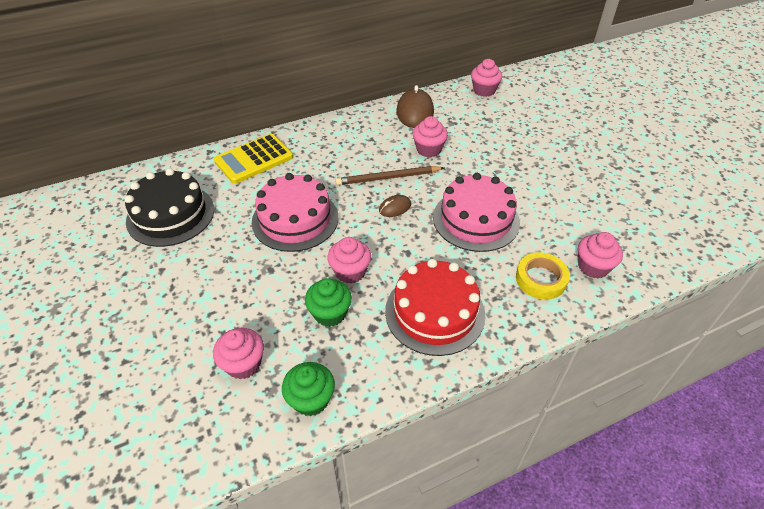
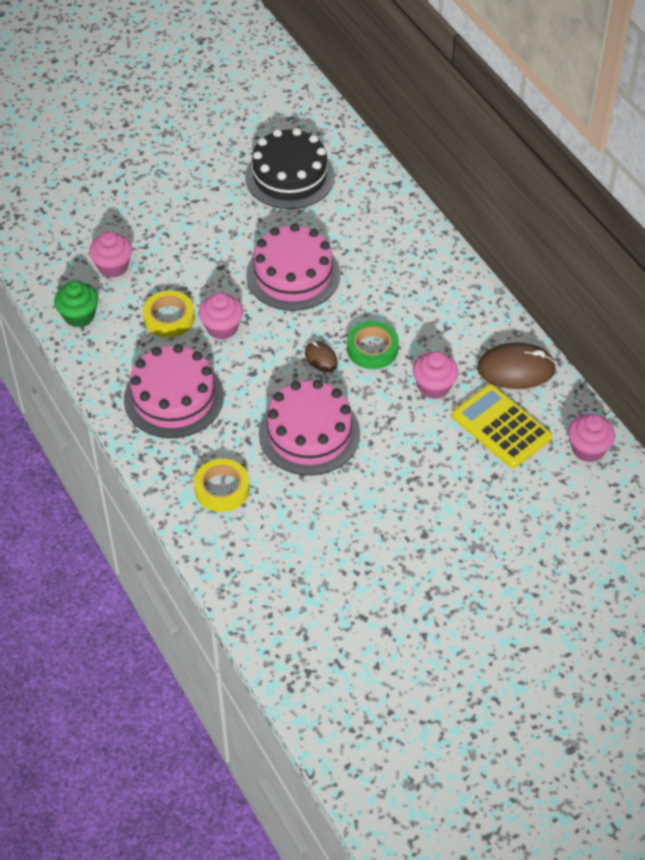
camera: 85 degrees right, 5 degrees up
(254, 159) = (389, 224): yellow calculator -> yellow calculator (501, 427)
(330, 313) = (169, 318): green cupcake -> yellow tape
(388, 178) = (372, 349): brown pencil -> green tape
(435, 312) = (174, 397): red cake -> pink cake
(593, 267) = (243, 539): pink cupcake -> none

